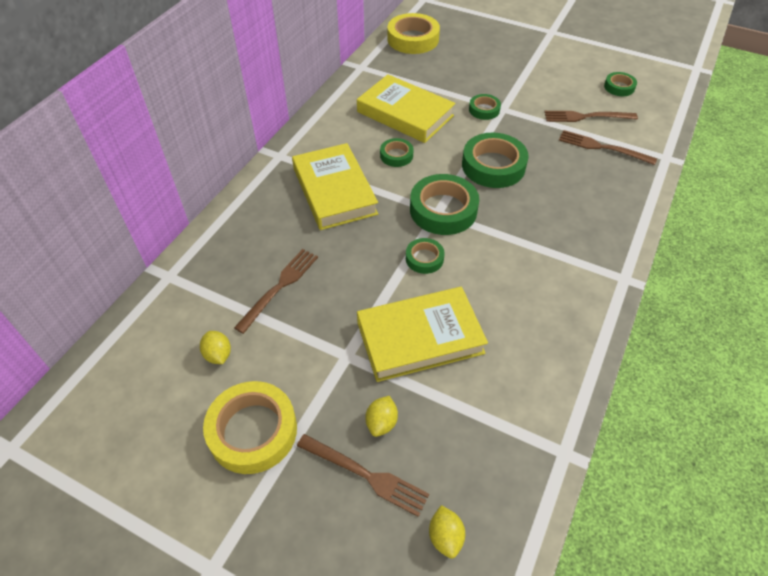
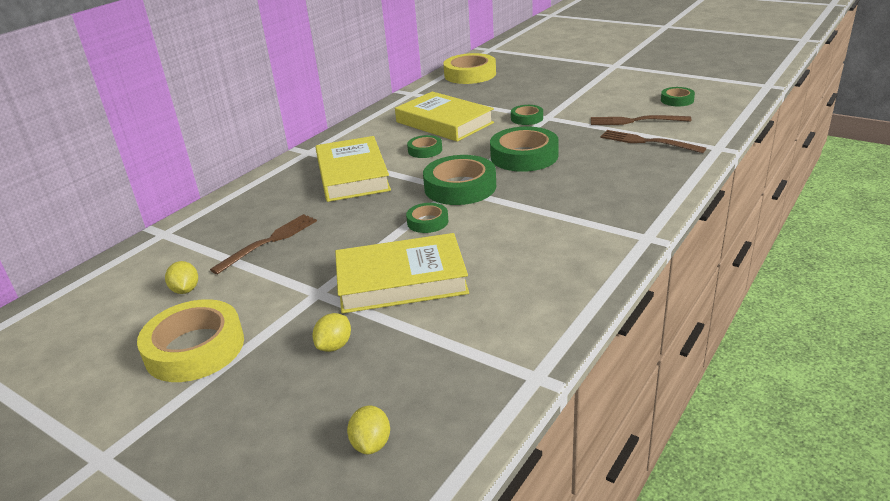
camera: 10 degrees right, 20 degrees down
(366, 475) = (301, 388): brown fork -> none

